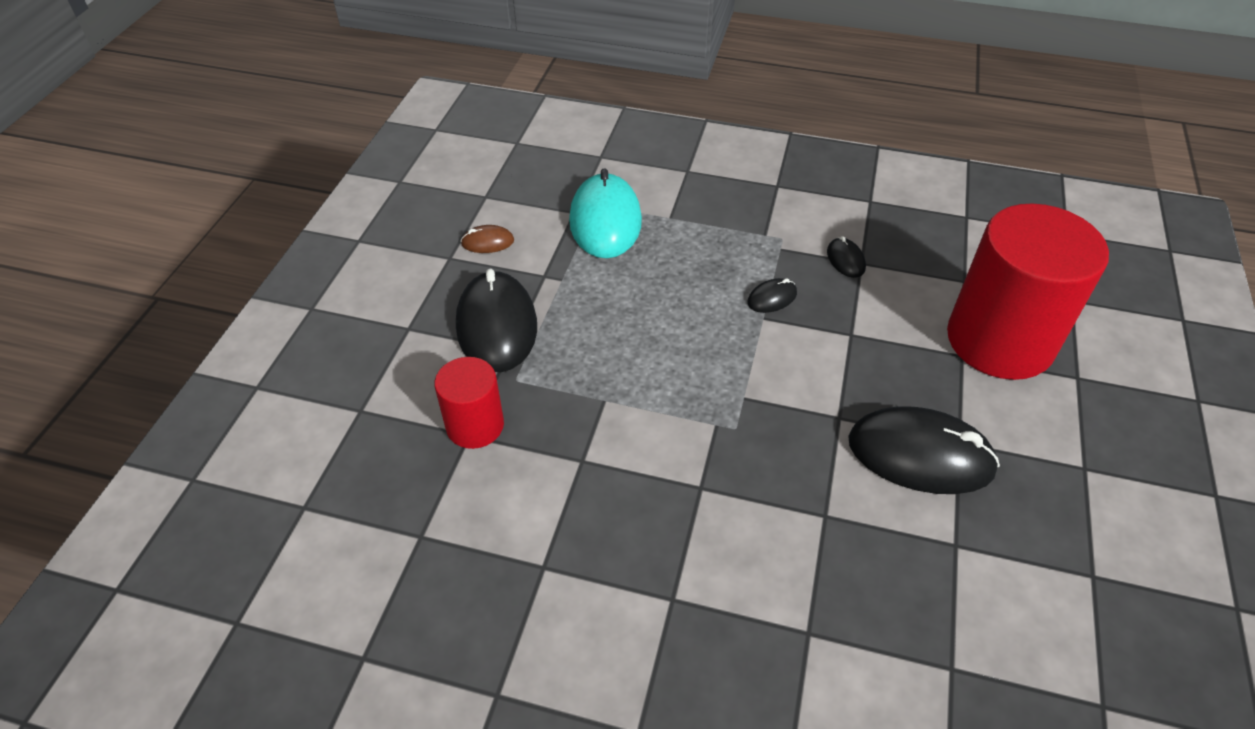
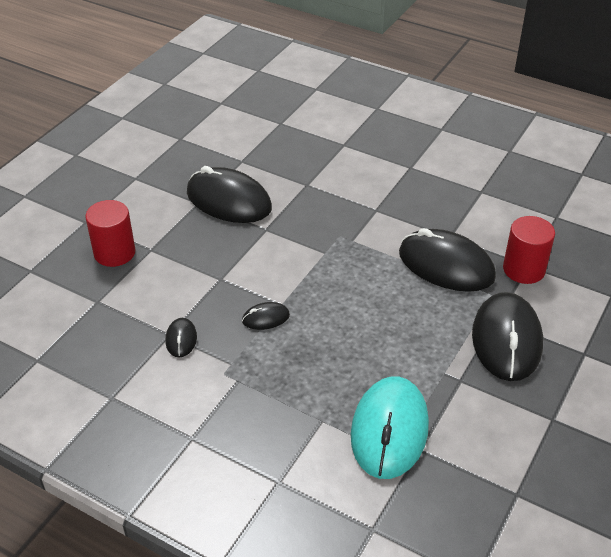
camera: 165 degrees left, 5 degrees down
(487, 242) = (514, 429): brown mouse -> none
(580, 410) = (446, 265): none -> black mouse
(1000, 340) = (114, 253): red cylinder -> red cylinder, size x0.51

